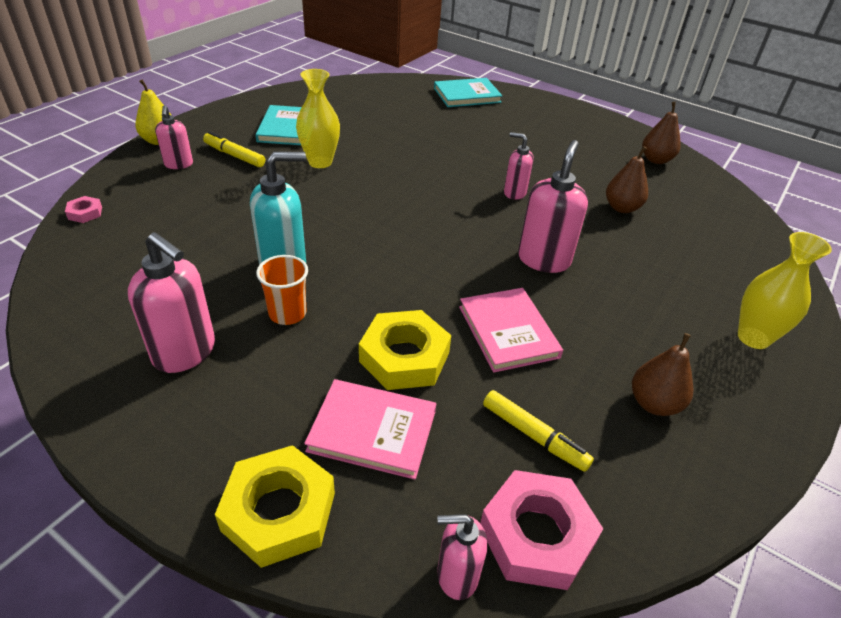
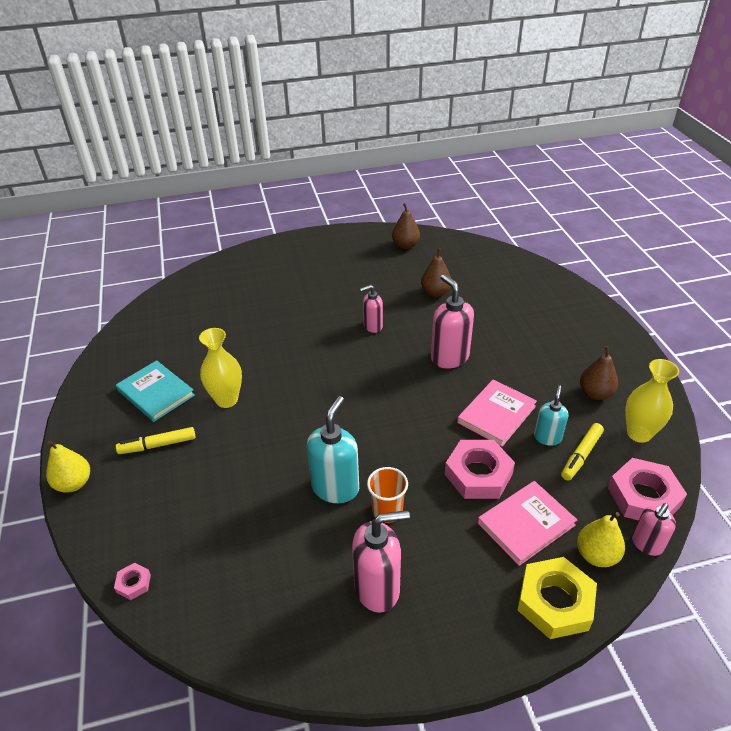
camera: 45 degrees left, 0 degrees up
(178, 164) = (129, 487): pink soap dispenser -> none
(387, 523) = (596, 555): none -> yellow pear
(404, 357) = (478, 474): yellow nut -> pink nut
(467, 95) = (232, 273): turquoise book -> none
(508, 332) = (496, 414): pink book -> pink book turned 75 degrees counterclockwise
(525, 390) = (547, 437): none -> turquoise soap dispenser
(534, 435) = (581, 455): yellow marker -> yellow marker turned 135 degrees clockwise
(753, 338) = (581, 324): yellow vase -> yellow vase (639, 433)

